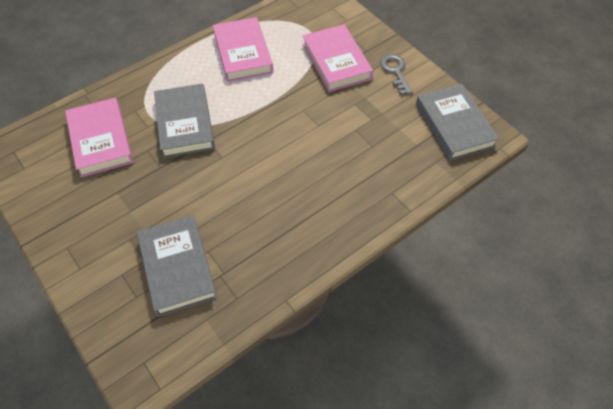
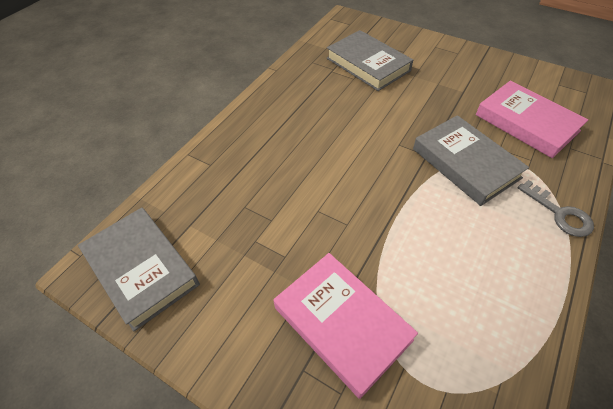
camera: 160 degrees right, 5 degrees down
(243, 53) = (487, 286): pink book -> none
(395, 71) = (242, 338): grey key -> grey key (559, 213)

